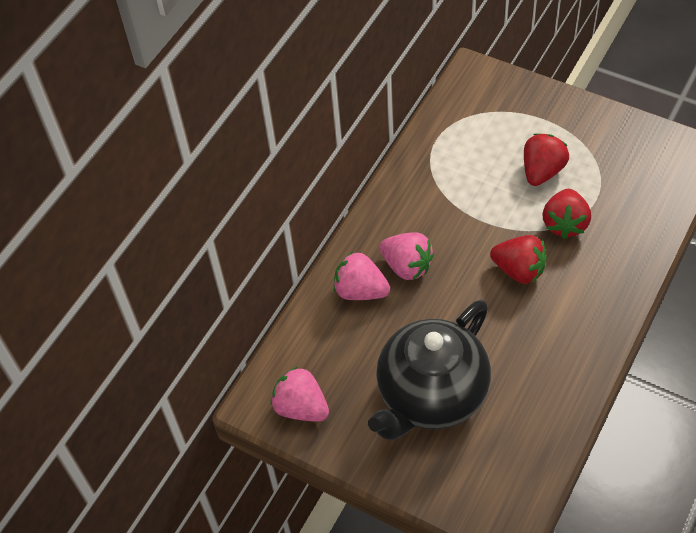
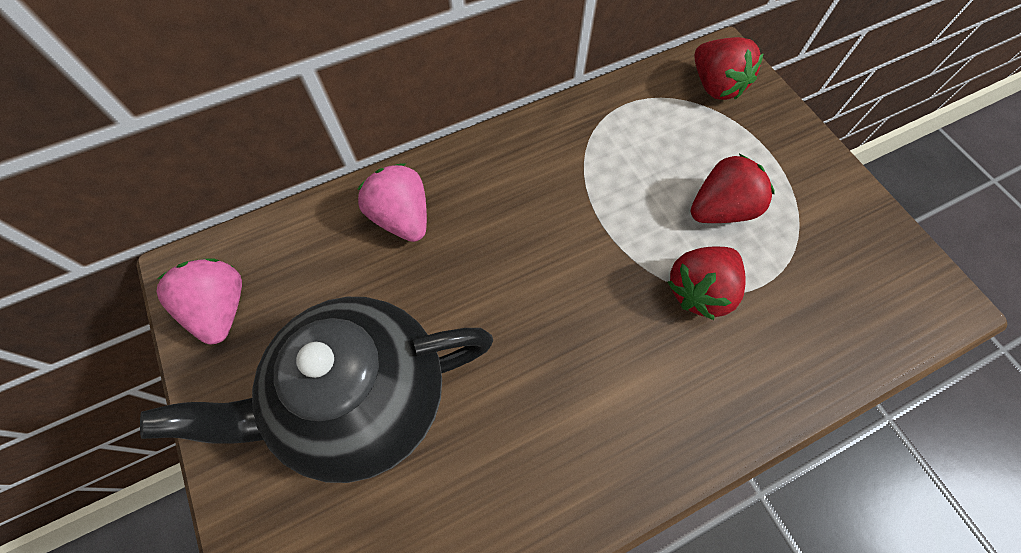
camera: 30 degrees right, 10 degrees up
(407, 266) = (474, 222): pink strawberry -> none
(519, 270) = (597, 312): red strawberry -> red strawberry (715, 86)

